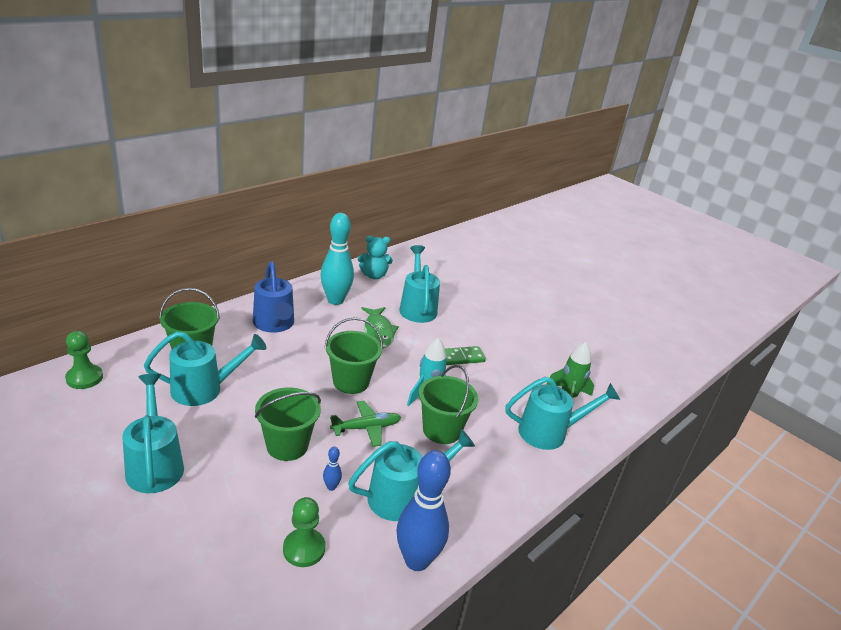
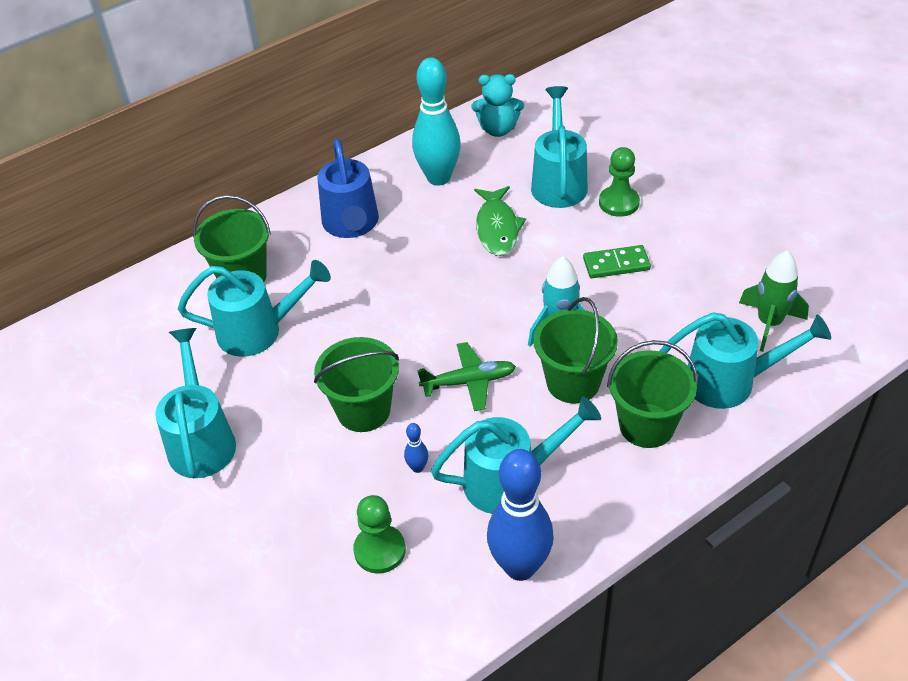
camera: 15 degrees right, 15 degrees up
(84, 378) = (111, 321): green pawn -> green pawn (619, 203)
(351, 382) = (452, 312): green bucket -> green bucket (646, 425)

